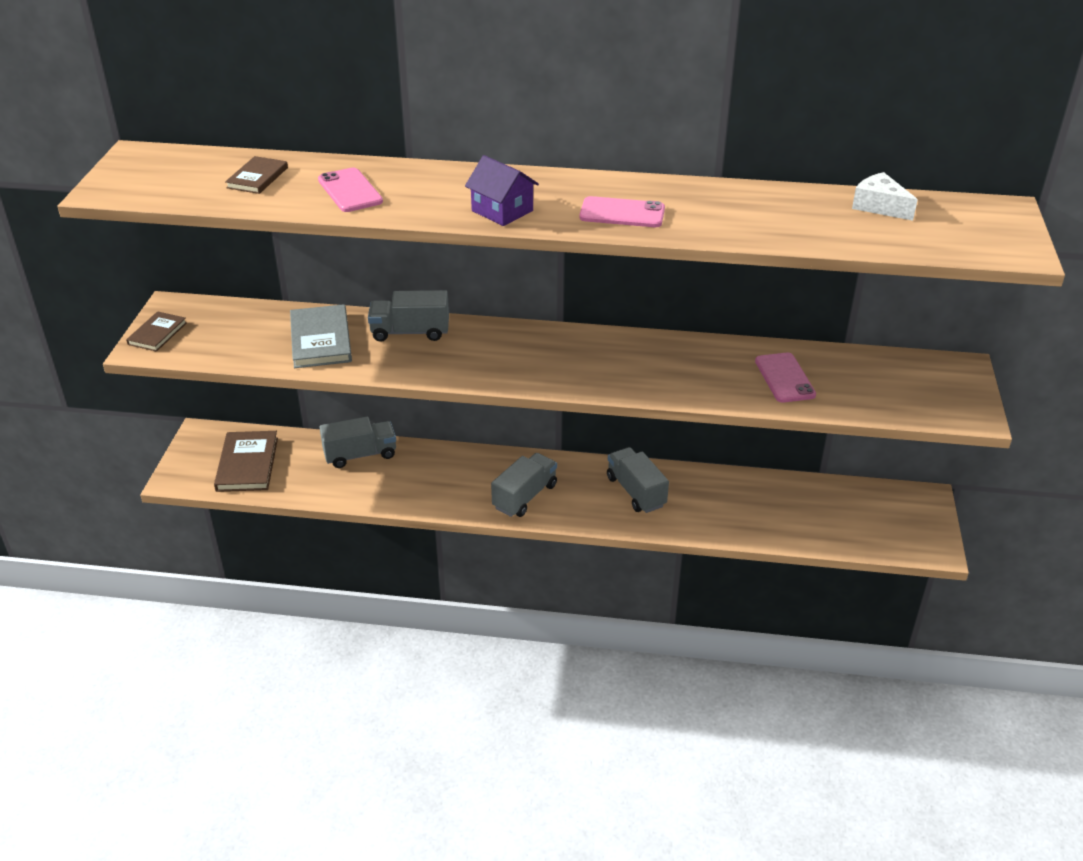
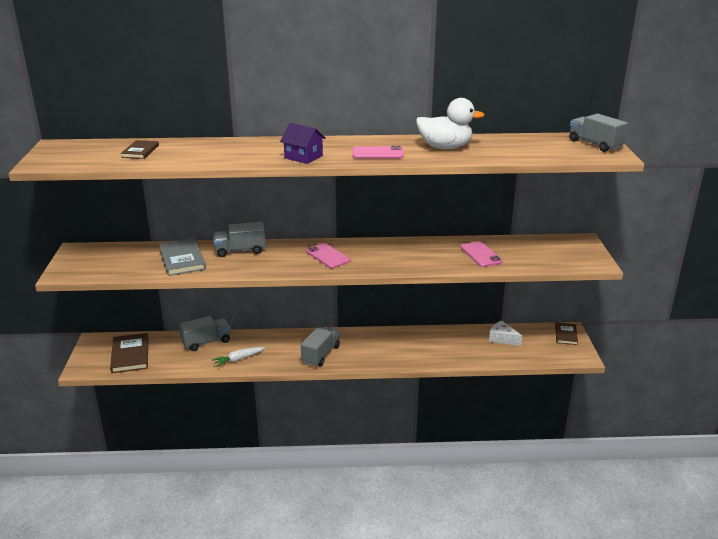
camera: 10 degrees left, 10 degrees down
(157, 333) = (70, 265): brown book -> brown book (566, 335)
(350, 191) = (203, 153): pink phone -> pink phone (328, 256)
(401, 490) = (238, 359): none -> white carrot
(636, 492) = (391, 345): grey truck -> grey truck (595, 144)
(736, 209) = (445, 147): none -> white duck
(879, 206) = (527, 141): white cheese -> white cheese (502, 338)

